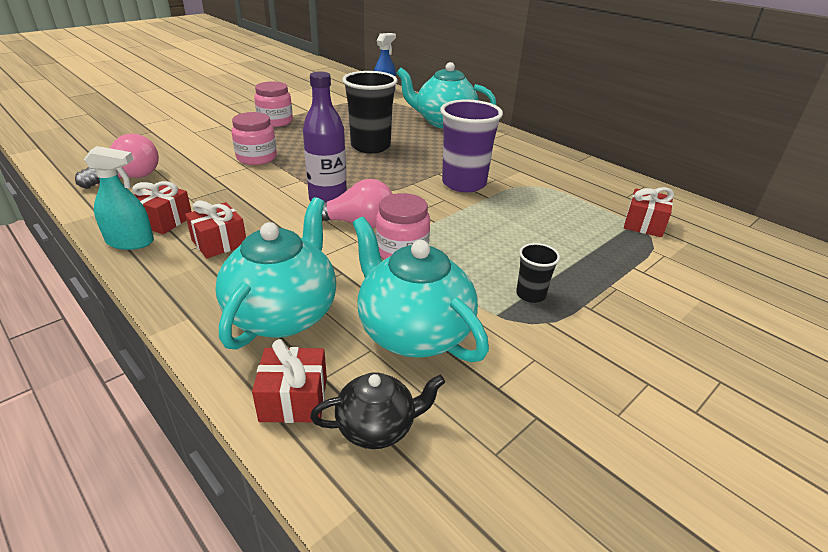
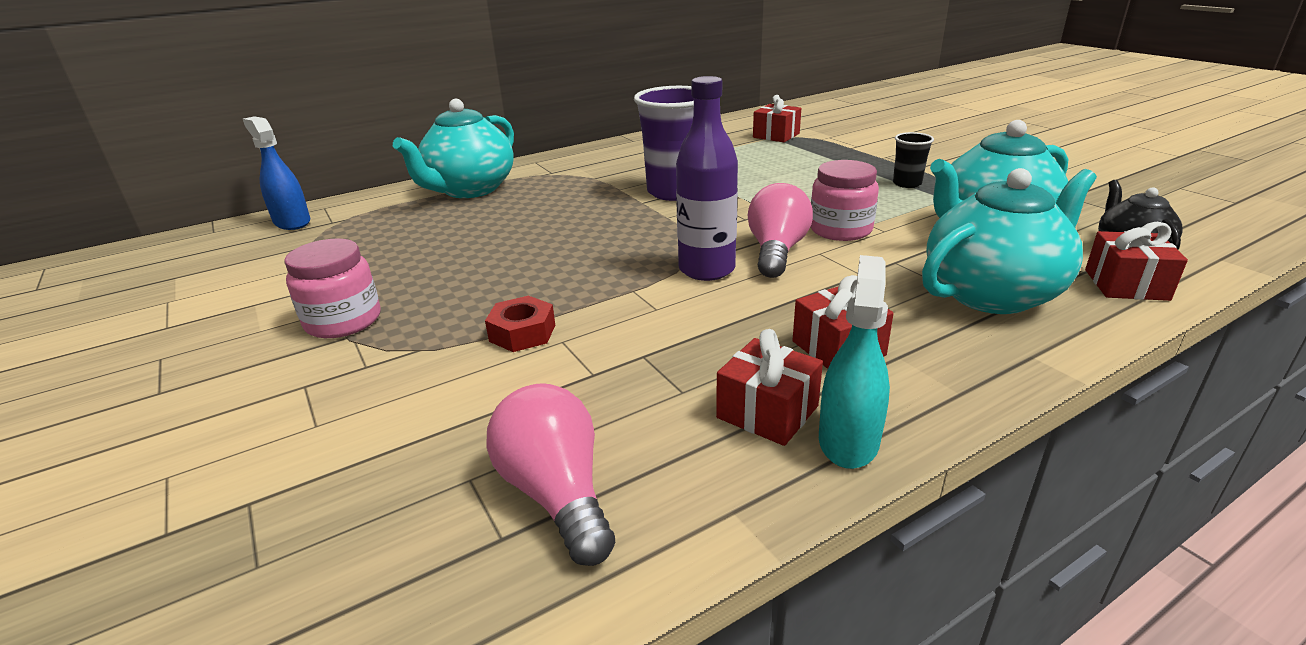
camera: 75 degrees left, 5 degrees down
(256, 158) = (522, 333): pink jar -> red nut
(283, 314) = (993, 293): turquoise teapot -> turquoise teapot turned 120 degrees clockwise
(370, 146) = (529, 238): black cup -> none

